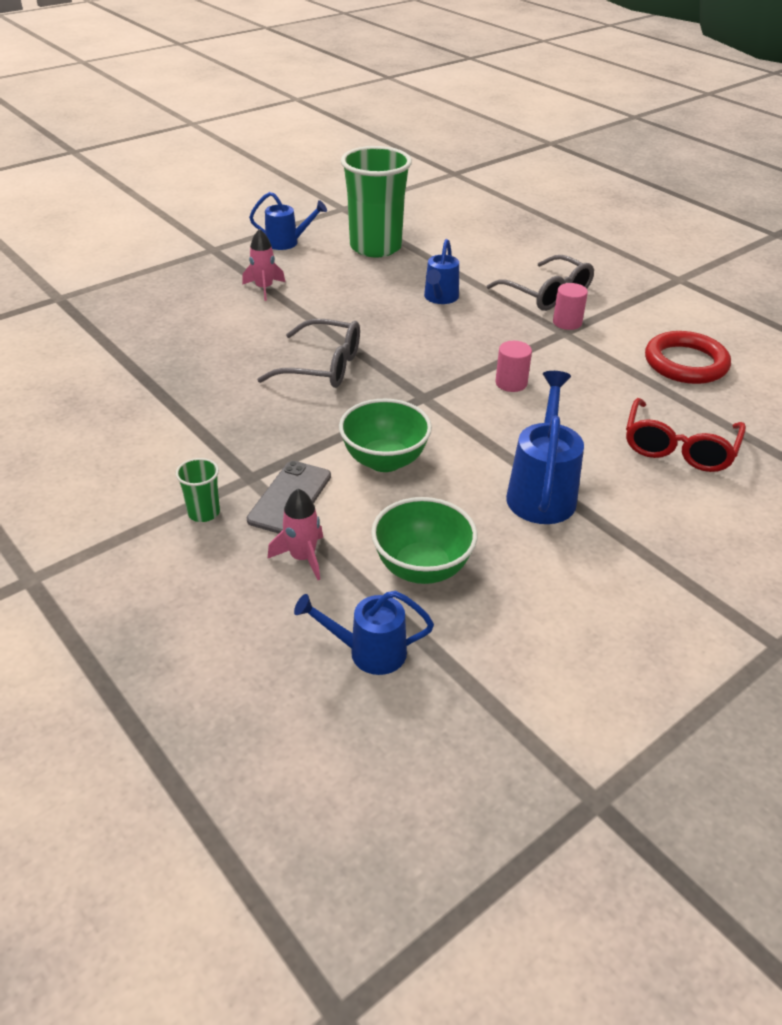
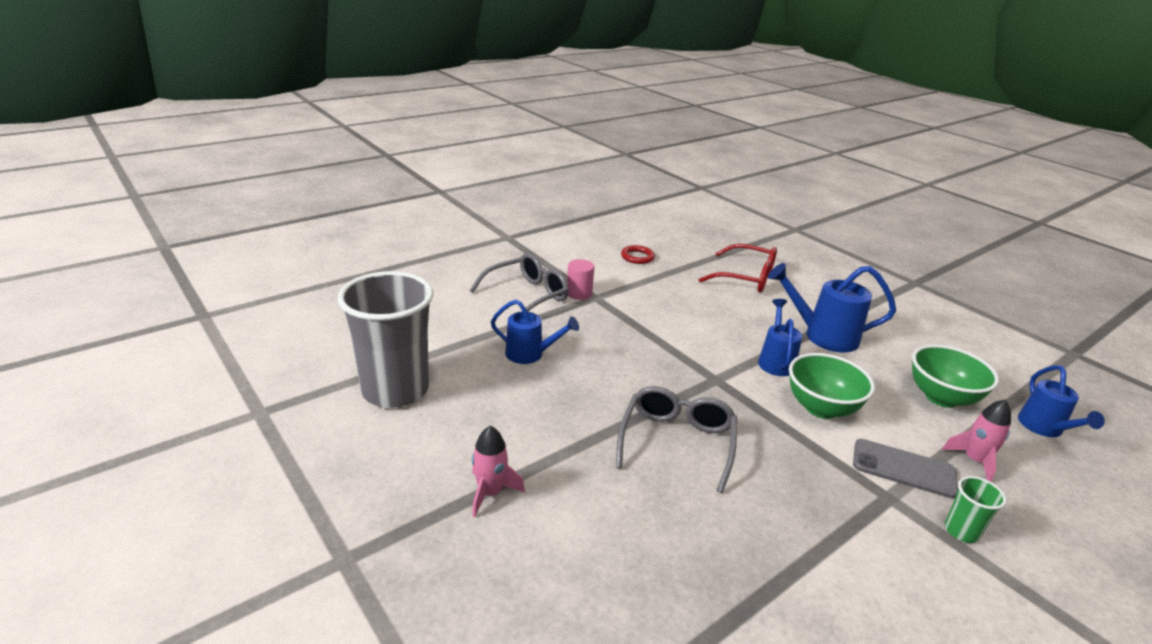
camera: 90 degrees left, 10 degrees down
(287, 243) = (352, 470): blue watering can -> blue watering can (775, 361)
(375, 247) = (395, 390): green cup -> grey cup
(511, 383) = (682, 332): pink cylinder -> none
(685, 363) = (637, 257): red ring -> red ring, size x0.54

